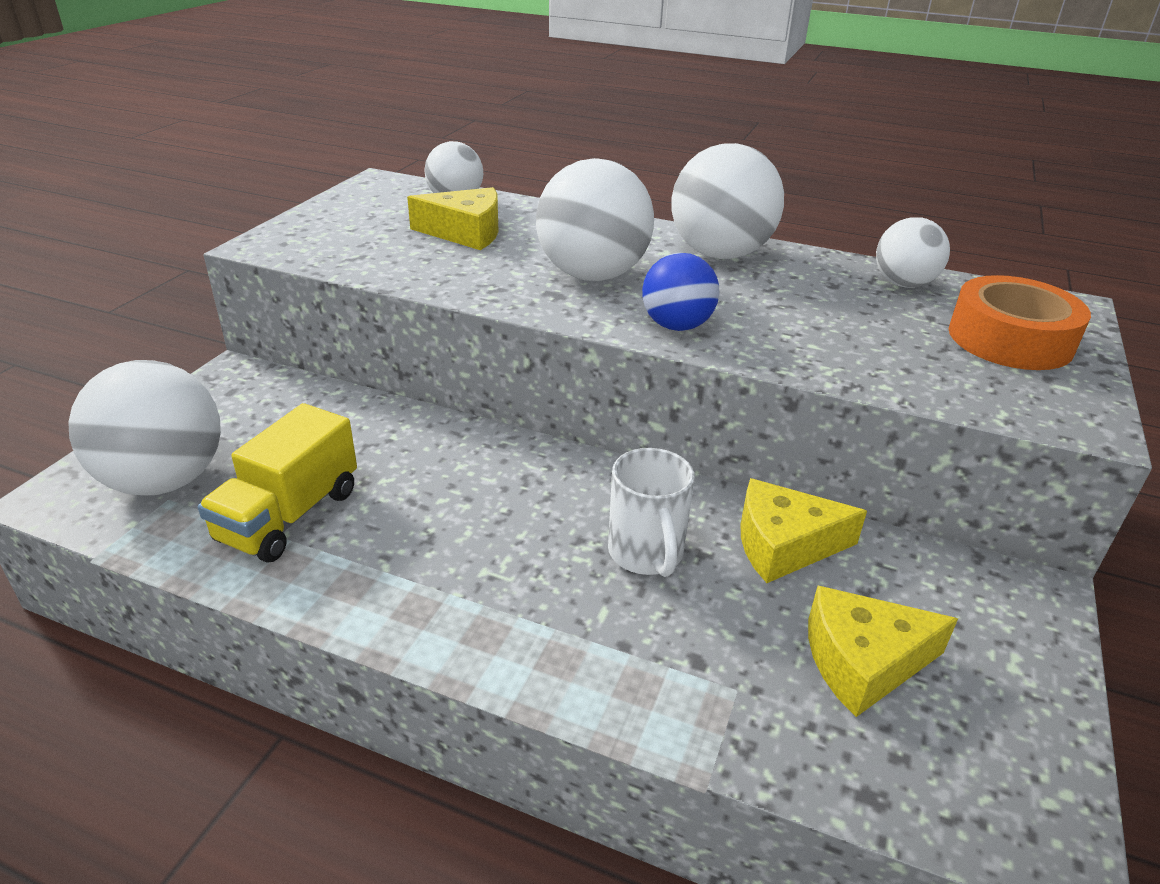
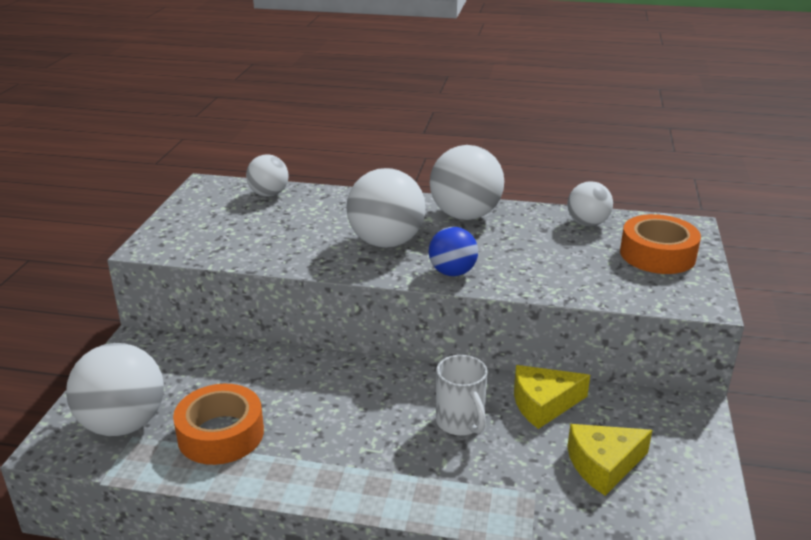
camera: 10 degrees left, 5 degrees down
(289, 515) = (221, 434): yellow truck -> orange tape
(465, 232) = (287, 220): yellow cheese -> none

